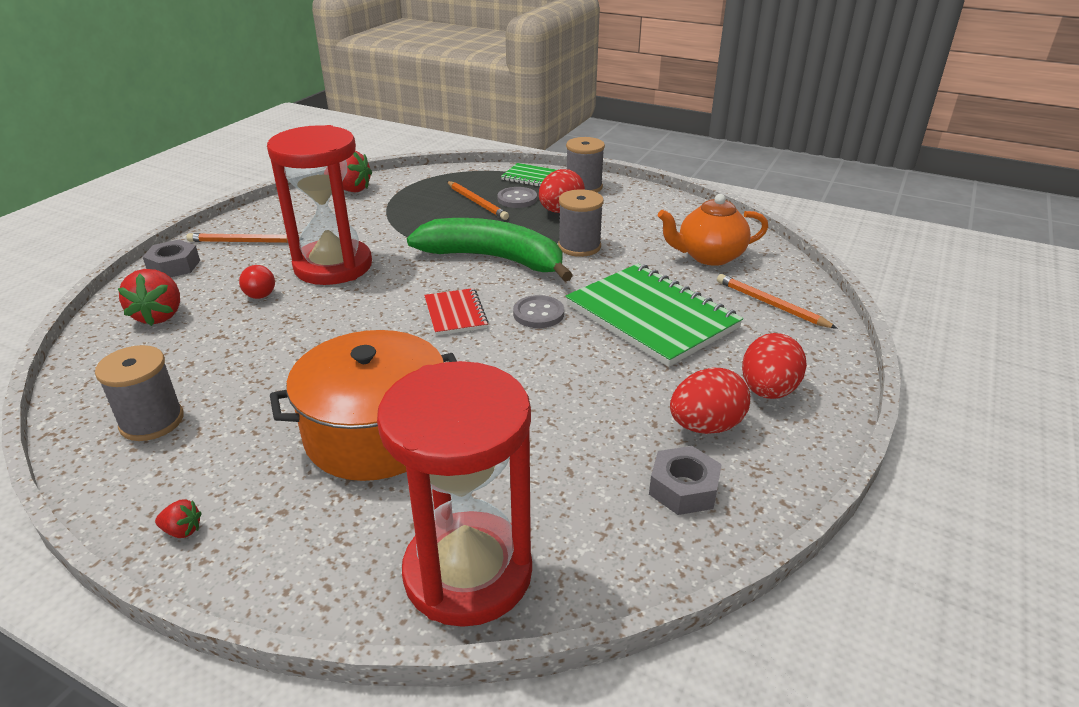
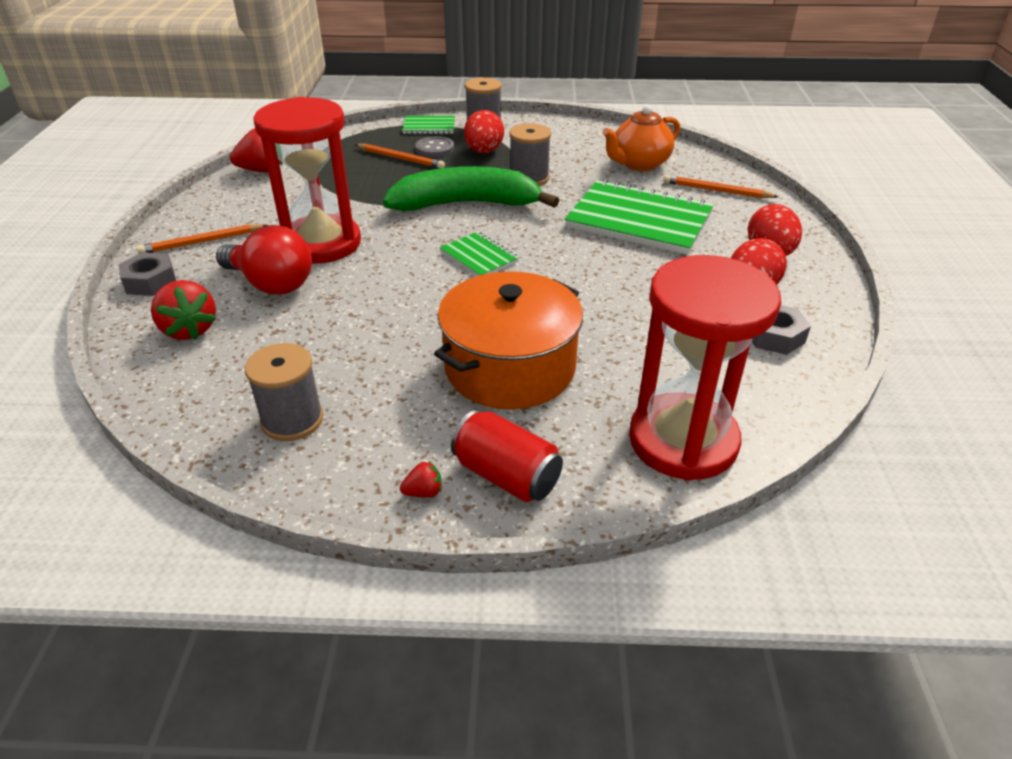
camera: 25 degrees left, 5 degrees up
(258, 293) = (271, 284): red light bulb -> red light bulb, size x1.93
(266, 543) = (506, 476): none -> red can
(455, 314) = (479, 257): red notebook -> green notebook
(538, 314) = (549, 240): grey button -> none

